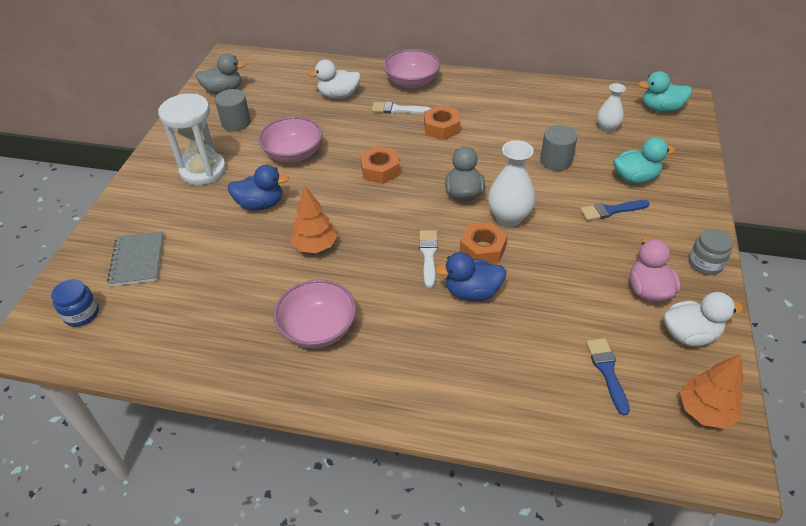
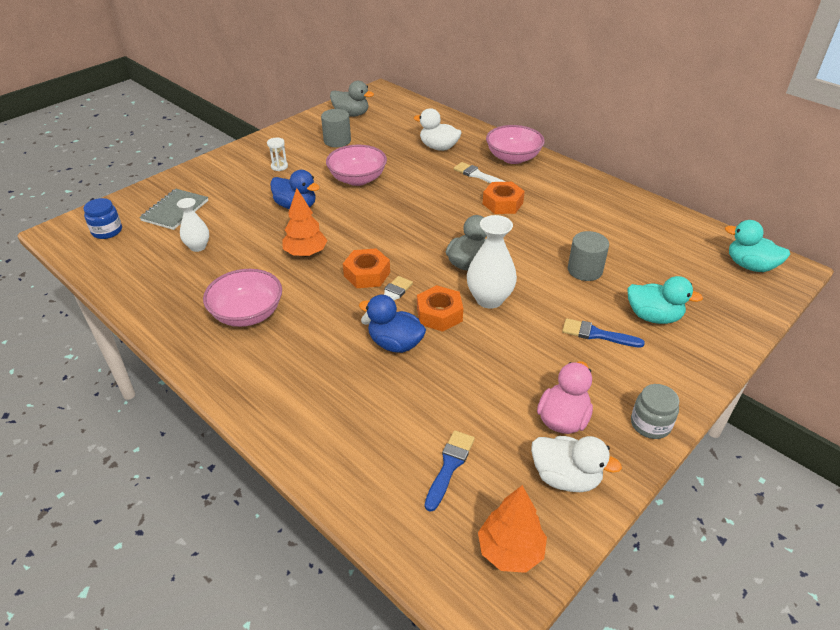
camera: 30 degrees right, 5 degrees down
(203, 170) = (279, 166): white hourglass -> white hourglass, size x0.41
(380, 170) = (414, 217): orange nut -> orange nut (367, 274)
(607, 128) = (669, 262): white vase -> white vase (198, 247)

